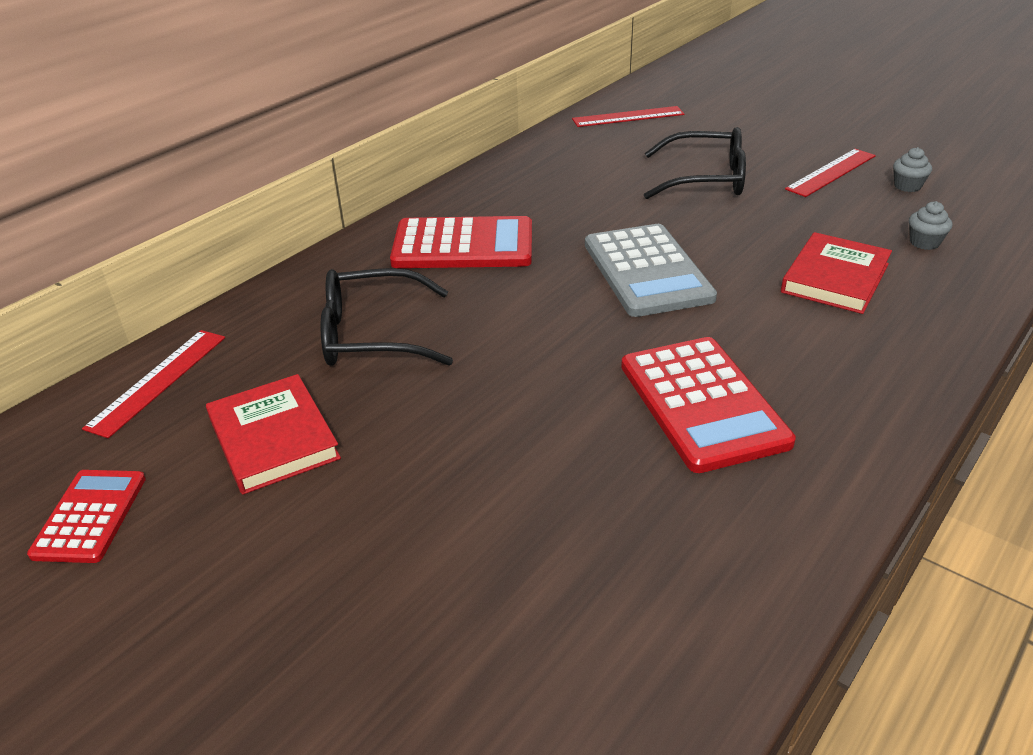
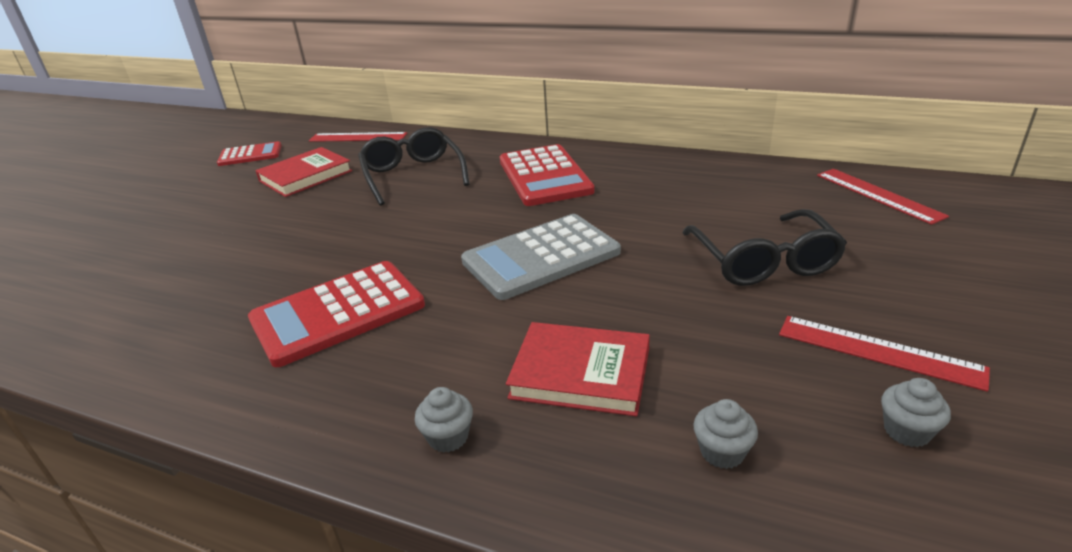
camera: 75 degrees right, 5 degrees down
(906, 346) = (448, 437): none -> grey cupcake

